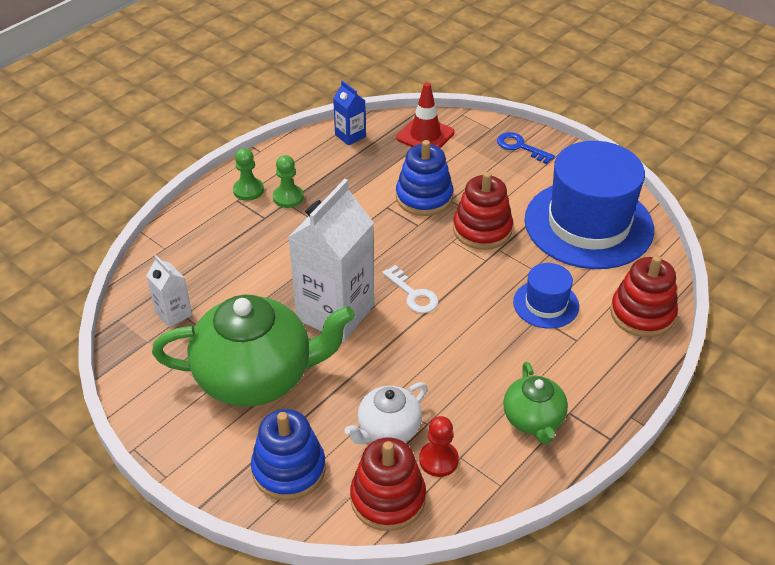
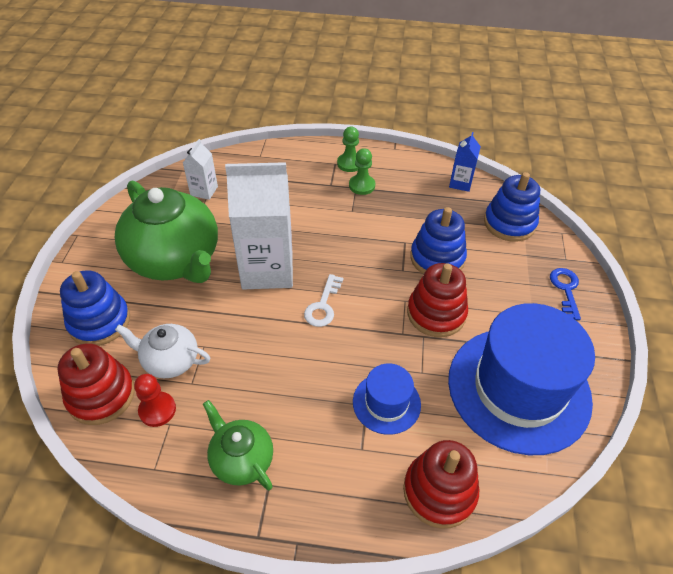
camera: 55 degrees right, 5 degrees up
(425, 135) = (509, 223): red traffic cone -> blue stacking toy
(533, 420) = (241, 459): green teapot -> green teapot turned 90 degrees clockwise

